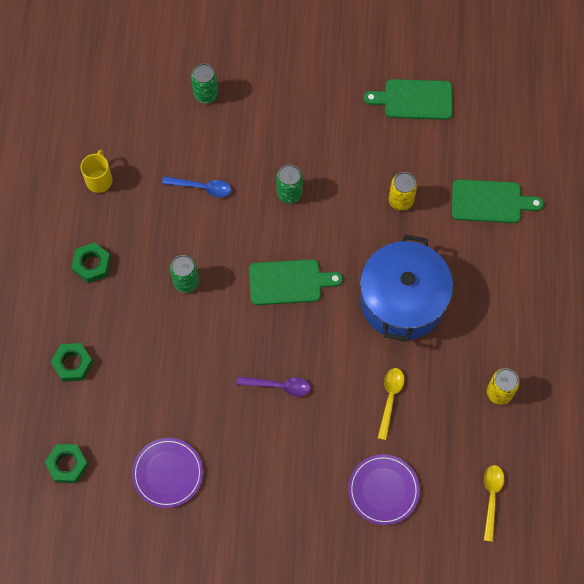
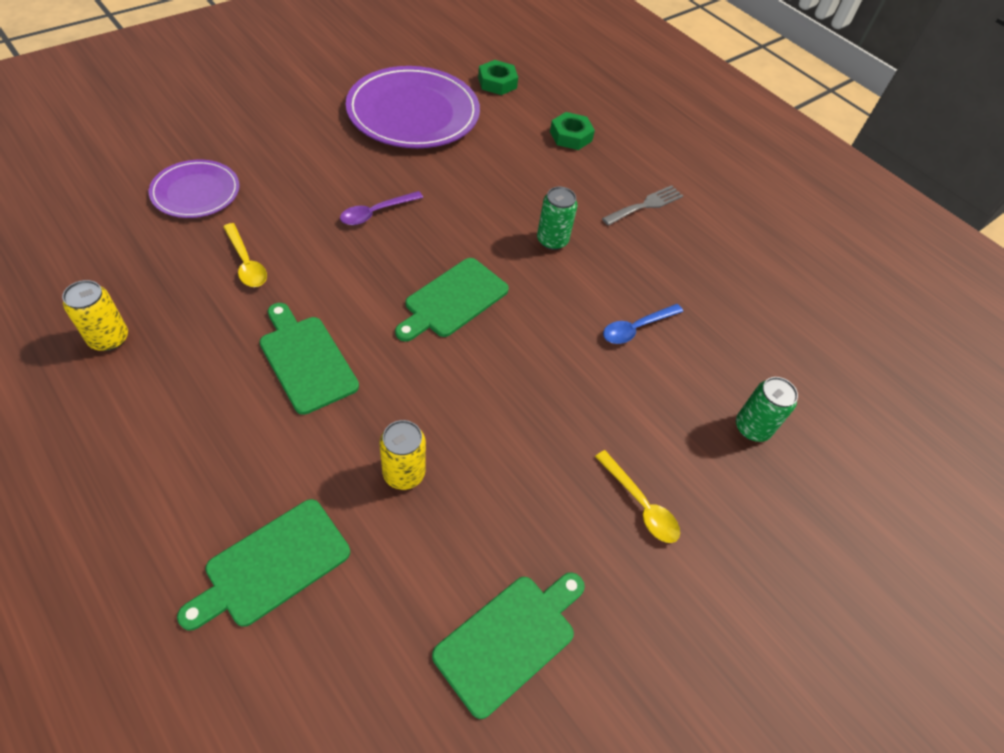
camera: 130 degrees right, 15 degrees down
(92, 264) = (646, 205): green nut -> grey fork
(99, 180) = (730, 271): yellow mug -> none
(167, 473) = (413, 112): purple plate -> purple plate, size x1.78
(289, 193) = (544, 386): green can -> none
(402, 300) = (306, 360): blue pot -> green cutting board
(491, 498) = (61, 242): yellow spoon -> yellow spoon (640, 504)

